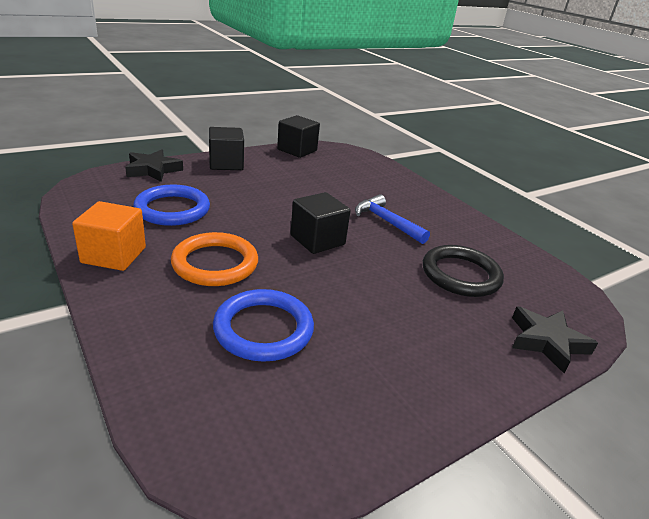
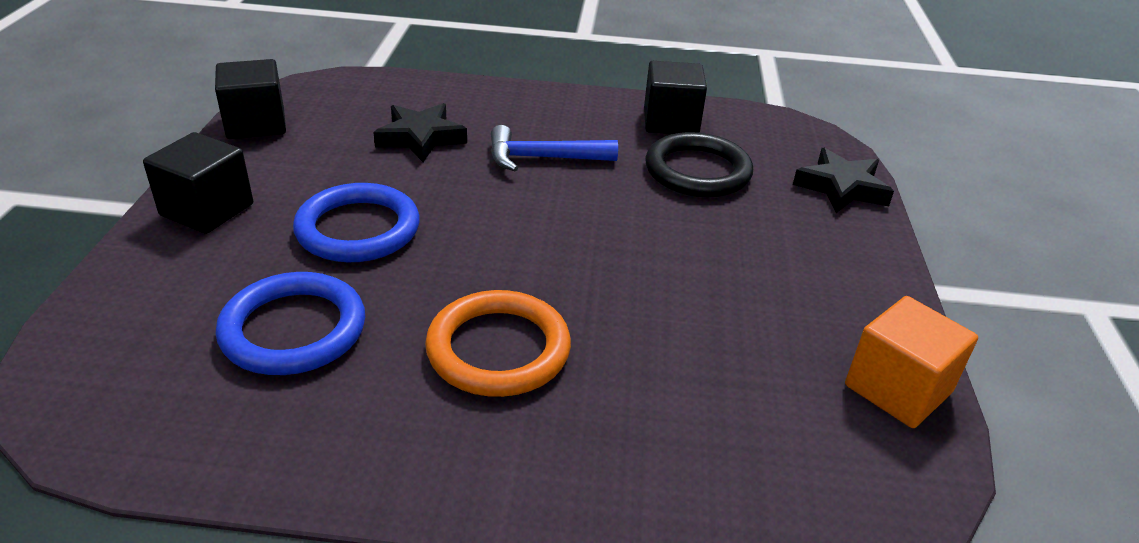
camera: 50 degrees left, 5 degrees up
(114, 255) = (370, 449): orange cube -> orange cube (897, 389)
(153, 170) = (119, 297): black star -> black star (421, 138)
(263, 329) = (681, 369): blue ring -> blue ring (358, 229)
(317, 240) = (529, 232): black cube -> black cube (670, 122)

